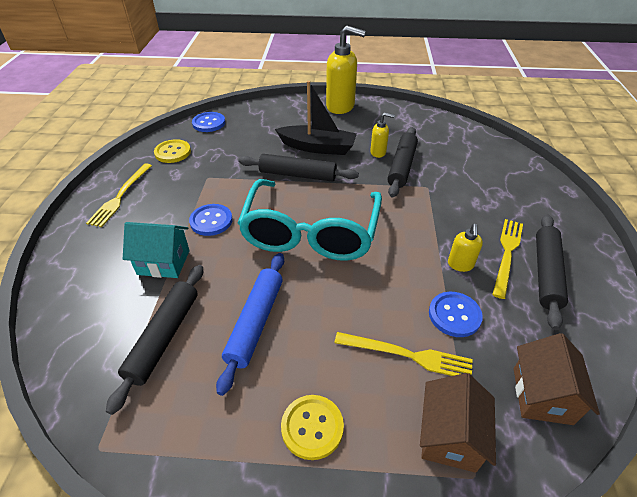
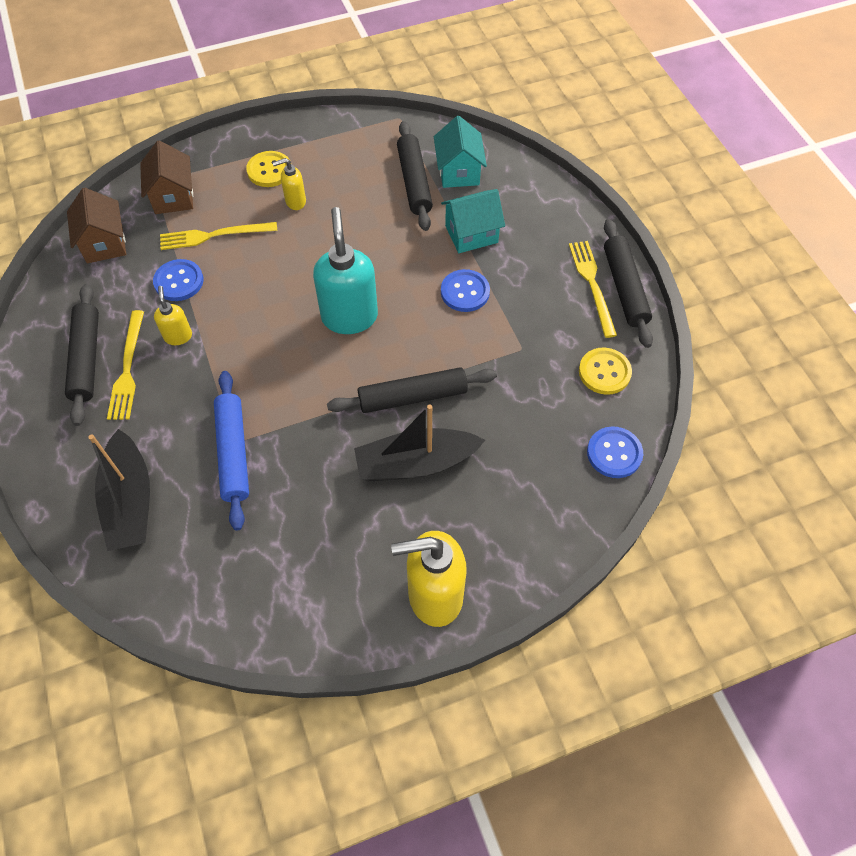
camera: 155 degrees right, 15 degrees up
(111, 331) = (458, 172): none -> turquoise house
(255, 322) = (350, 216): blue rolling pin -> blue rolling pin (234, 453)
(310, 233) = (349, 316): turquoise glasses -> turquoise soap dispenser
(378, 152) = (322, 488): yellow soap dispenser -> yellow soap dispenser (295, 202)
(401, 166) = (279, 469): black rolling pin -> black rolling pin (625, 288)
(502, 178) = (130, 501): none -> black boat

